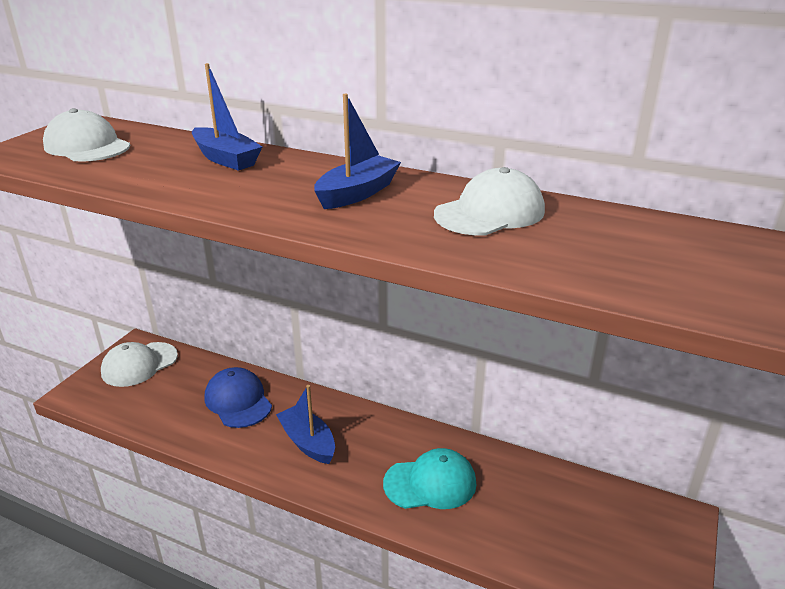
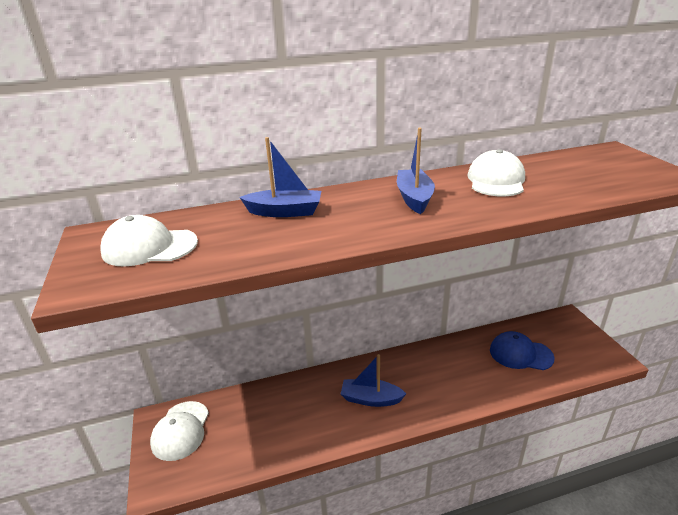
camera: 40 degrees left, 0 degrees up
(238, 401) = (292, 405): blue cap -> blue cap (520, 354)
(430, 483) = (460, 374): turquoise cap -> none

